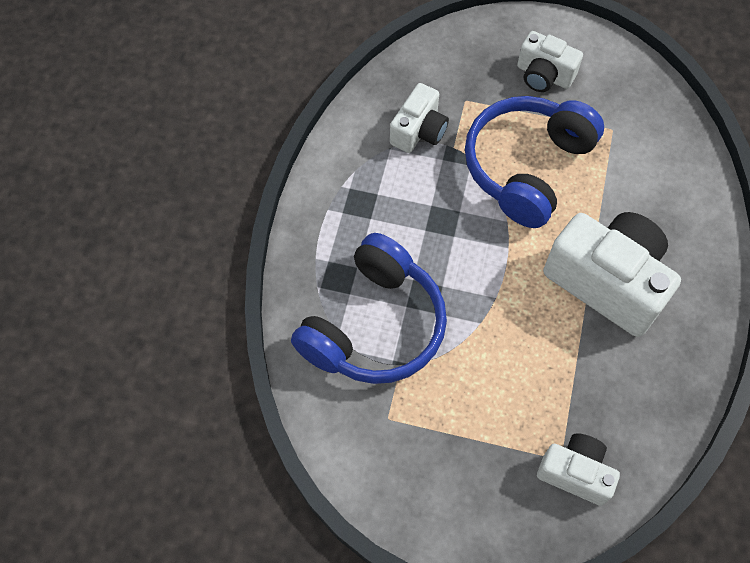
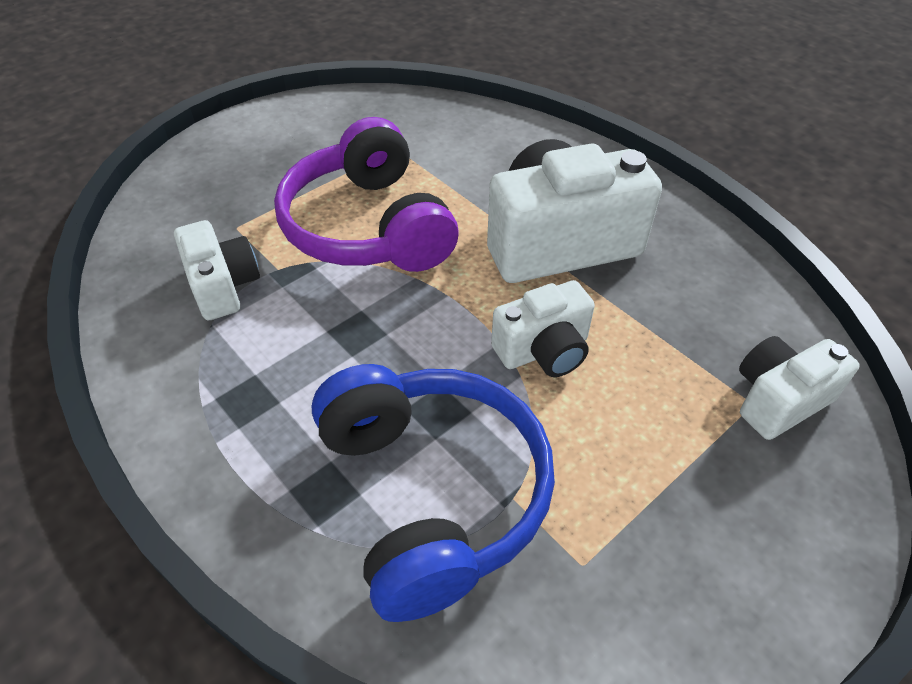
camera: 55 degrees left, 15 degrees down
(526, 167) = (368, 226): blue headphones -> purple headphones
(543, 75) = (283, 158): white camera -> white camera (544, 350)

